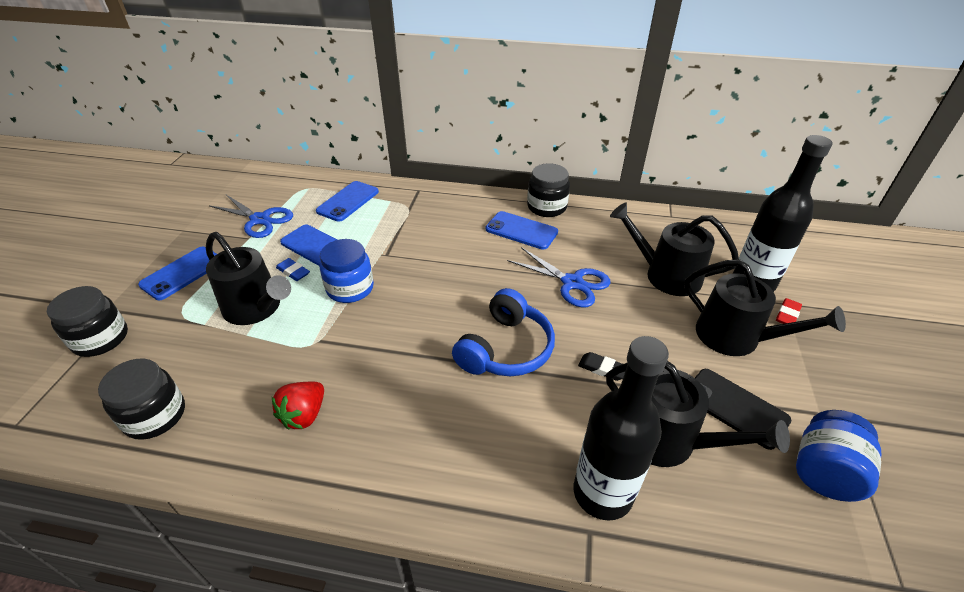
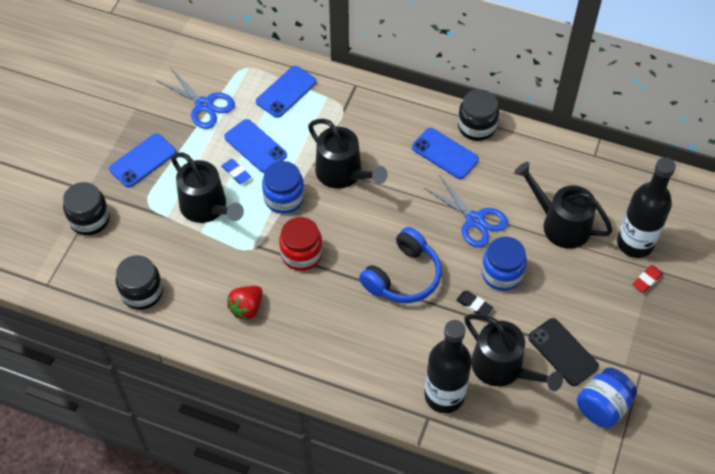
camera: 10 degrees right, 15 degrees up
(375, 341) = (301, 254): none -> red jar
(622, 330) = (502, 273): none -> blue jar
(735, 337) = (592, 294): black watering can -> black watering can (343, 173)

